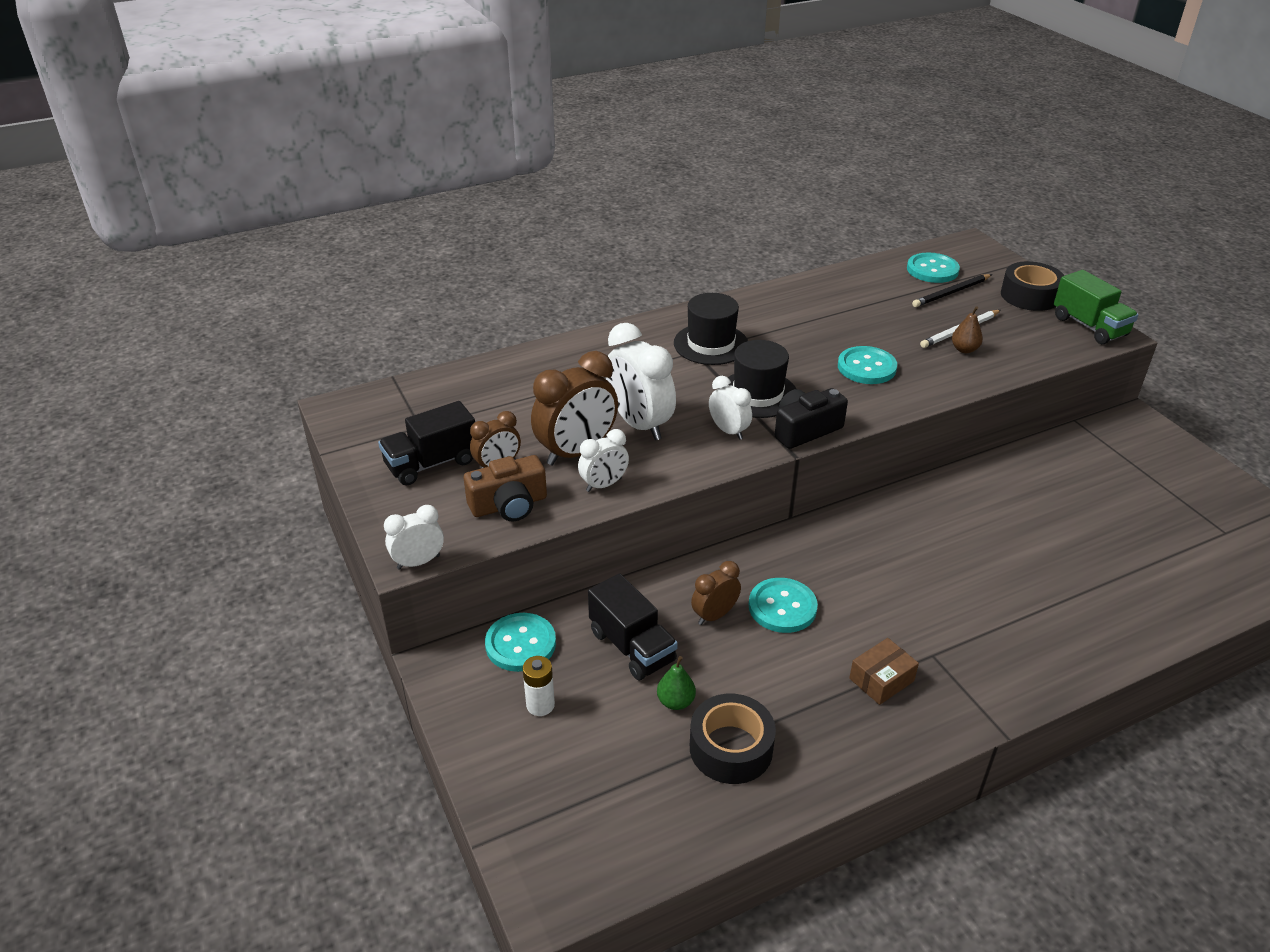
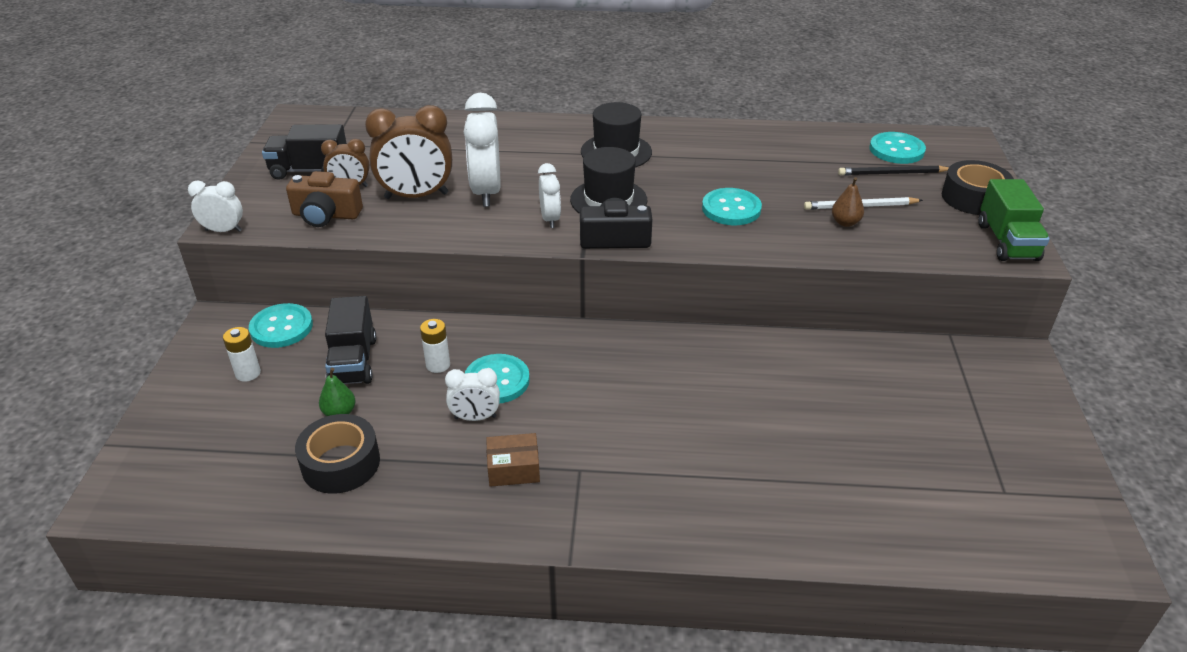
camera: 30 degrees right, 0 degrees up
(604, 485) = (408, 225): white clock -> white clock (475, 417)
(714, 615) = (438, 365): brown clock -> white battery

